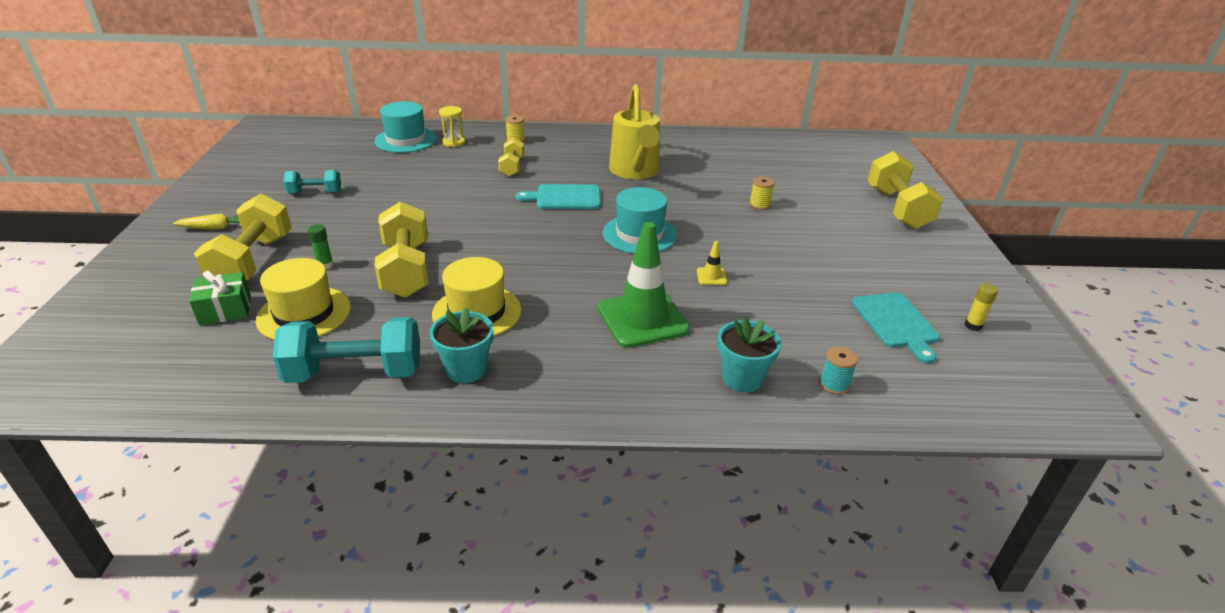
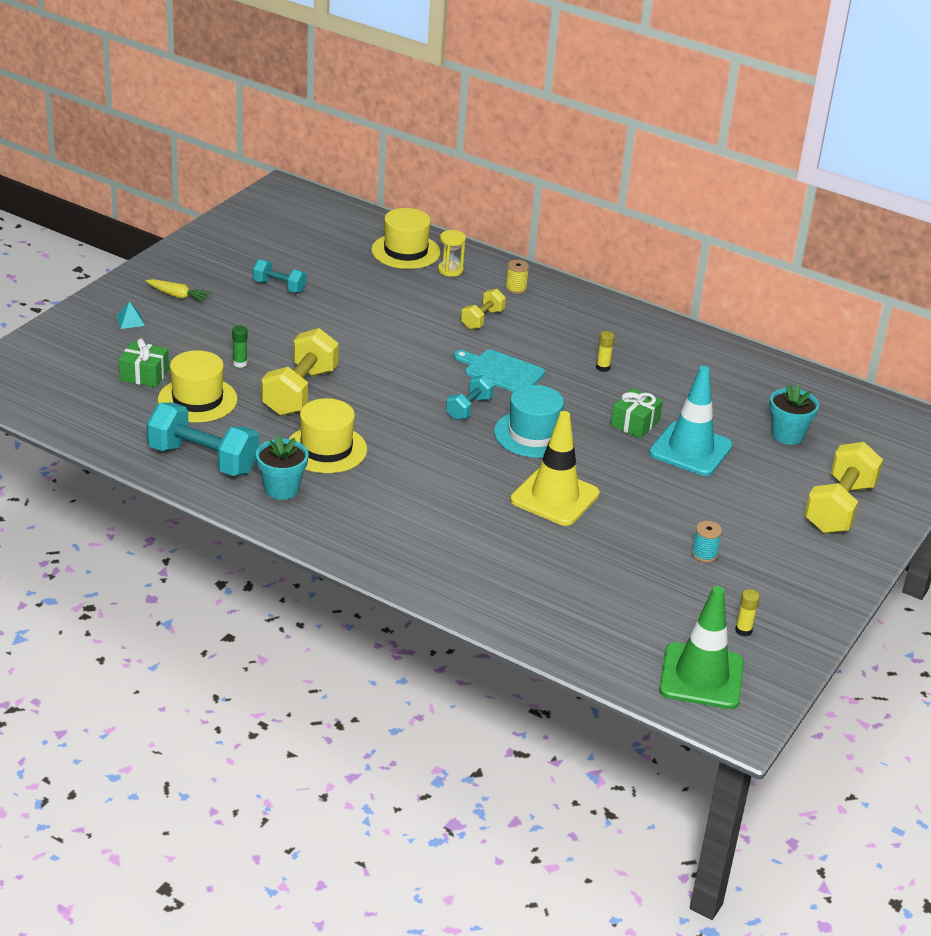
camera: 30 degrees right, 0 degrees up
(176, 264) = (130, 321): none -> turquoise pyramid
(253, 261) = (187, 339): yellow dumbbell -> none
(406, 140) = (405, 251): turquoise hat -> yellow hat
(568, 232) = (469, 408): none -> turquoise dumbbell
(635, 172) = (603, 368): yellow watering can -> yellow glue stick
(642, 319) = (453, 507): green traffic cone -> green traffic cone (701, 676)
(701, 201) = (635, 423): none -> green gift
(711, 276) = (554, 497): yellow traffic cone -> yellow traffic cone, size x2.46
(742, 378) = (482, 581): turquoise flower pot -> turquoise flower pot (787, 435)
(759, 205) = (690, 449): yellow spool -> turquoise traffic cone
(834, 384) = (551, 616): turquoise spool -> turquoise spool (704, 554)
(896, 323) = (673, 599): turquoise cutting board -> none

